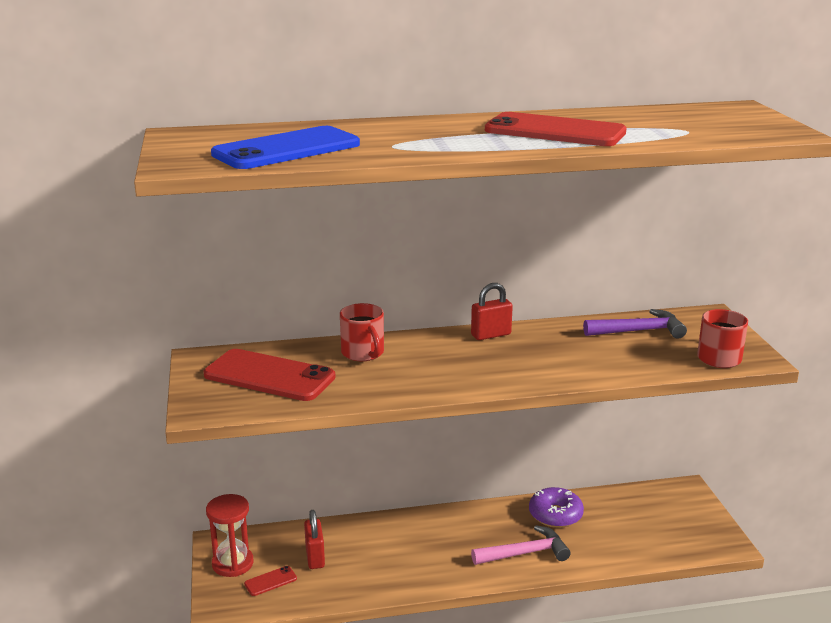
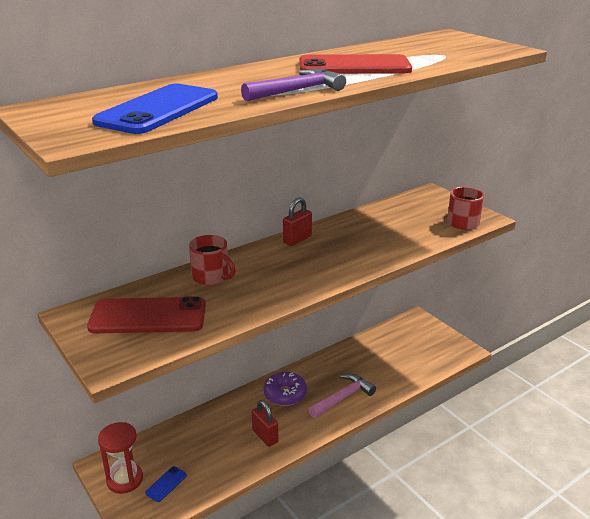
camera: 25 degrees left, 5 degrees up
(270, 581) = (166, 484): red phone -> blue phone
(315, 557) = (190, 451): red padlock -> red padlock (265, 436)
(555, 515) = (345, 362): purple donut -> purple donut (285, 394)
(639, 331) = (396, 214): purple hammer -> purple hammer (297, 91)

